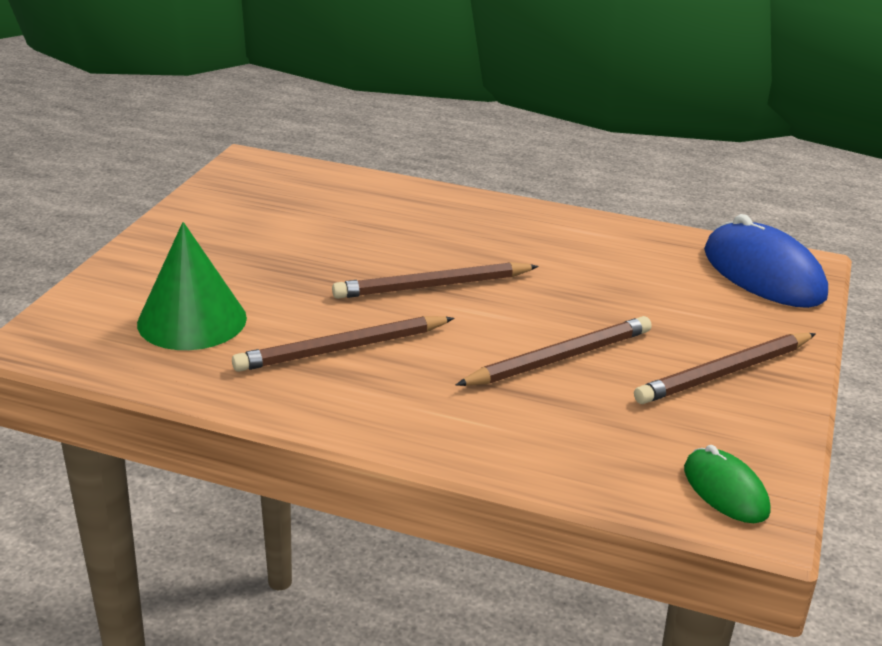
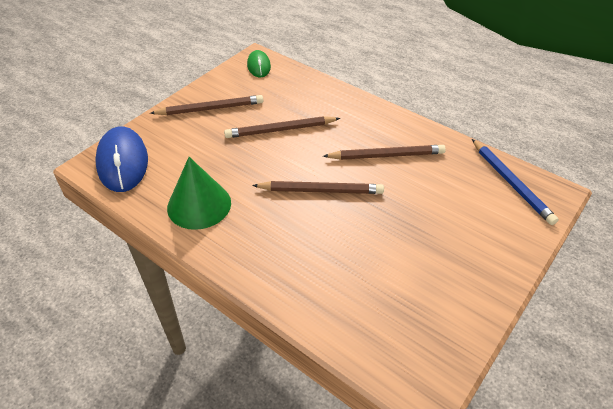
camera: 160 degrees left, 15 degrees up
(110, 342) = (511, 183): none -> blue pencil
(192, 320) = (467, 191): green cone -> green cone (199, 205)

